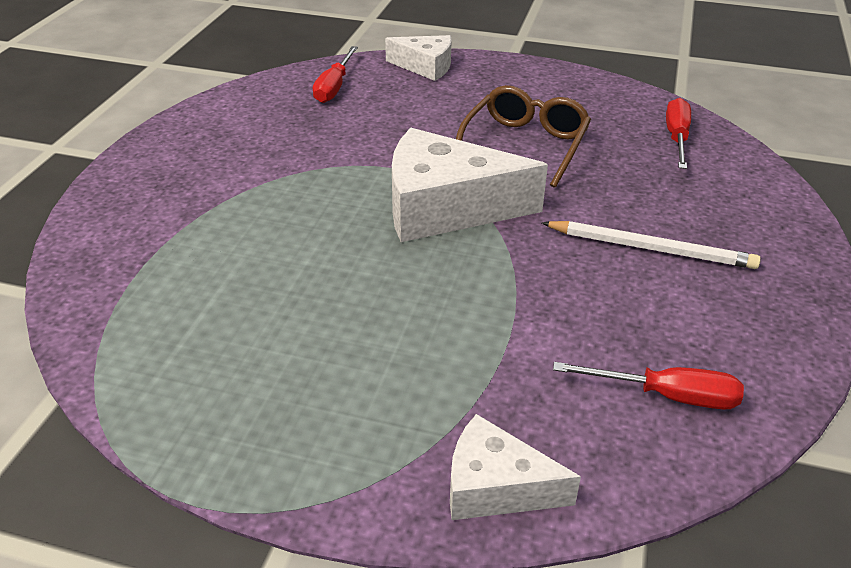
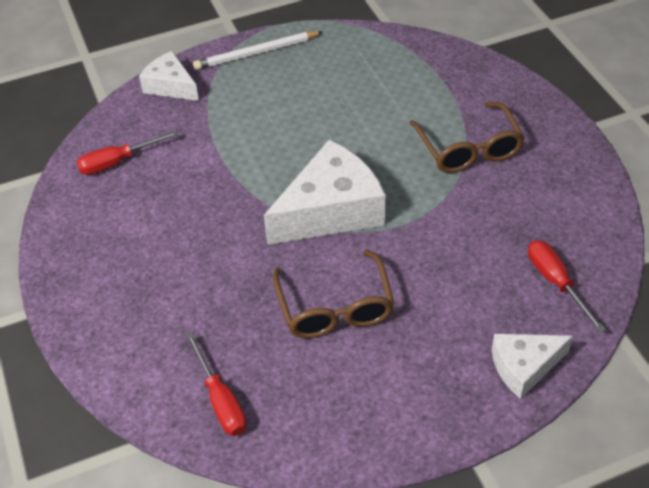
camera: 145 degrees right, 10 degrees up
(241, 189) = (468, 148): none -> brown glasses
(495, 487) = (171, 86): white cheese -> white cheese turned 120 degrees counterclockwise
(651, 248) = (175, 255): white pencil -> white pencil (256, 53)

